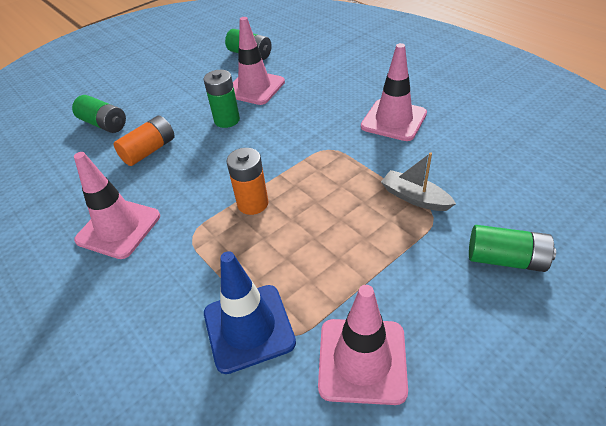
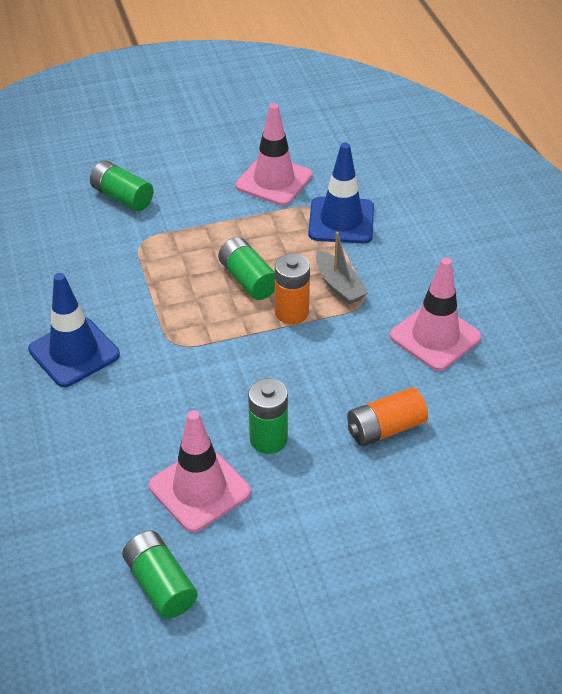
camera: 160 degrees left, 0 degrees up
(104, 124) = (443, 508): green battery -> green battery (248, 279)
(393, 120) = (74, 352): pink traffic cone -> blue traffic cone
(415, 198) = (140, 262): grey boat -> grey boat (339, 285)

